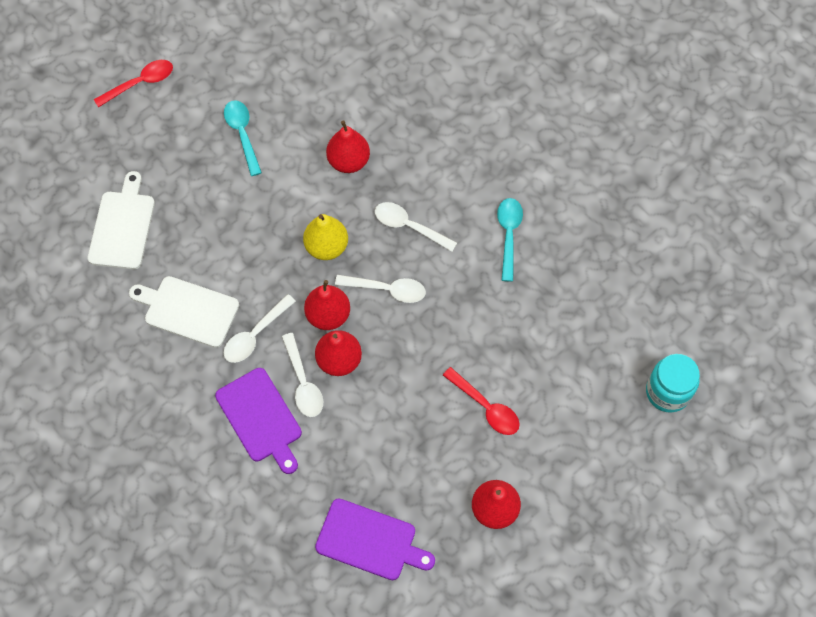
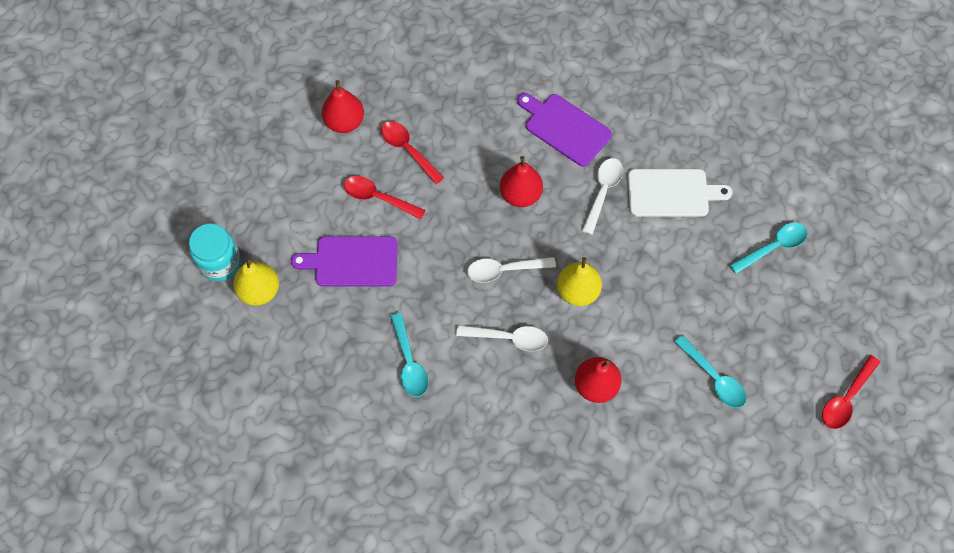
camera: 160 degrees right, 0 degrees up
(122, 226) = (773, 247): white cutting board -> turquoise spoon
(303, 383) = (543, 167): white spoon -> none
(328, 315) = (547, 229): red pear -> none
(370, 541) = (436, 69): purple cutting board -> purple cutting board (352, 262)
(436, 451) = (408, 150): none -> red spoon
(634, 349) = (259, 291): none -> yellow pear

